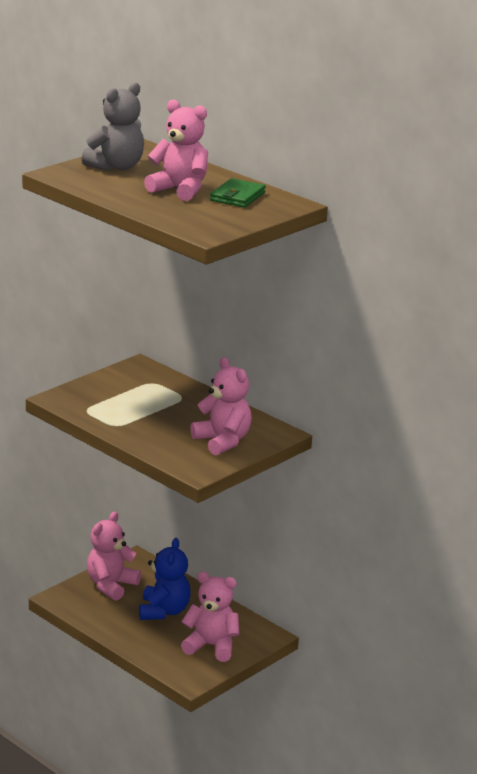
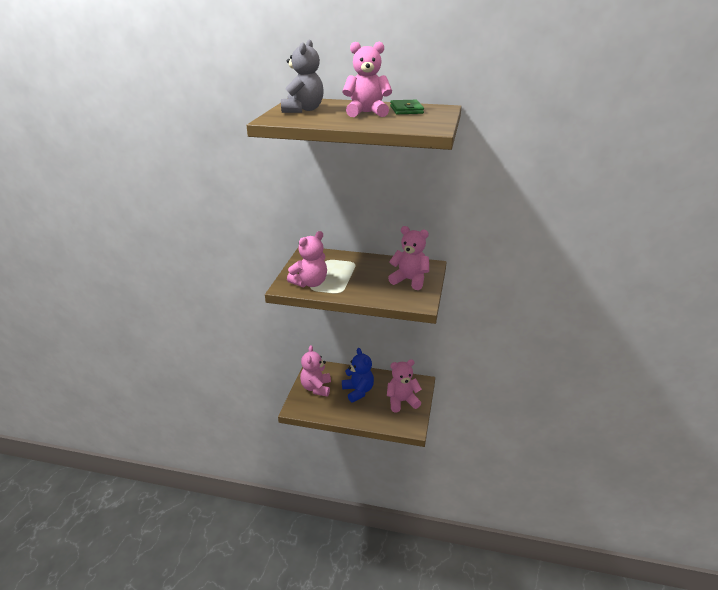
camera: 30 degrees left, 5 degrees up
(93, 404) = (310, 283): none -> pink teddy bear

